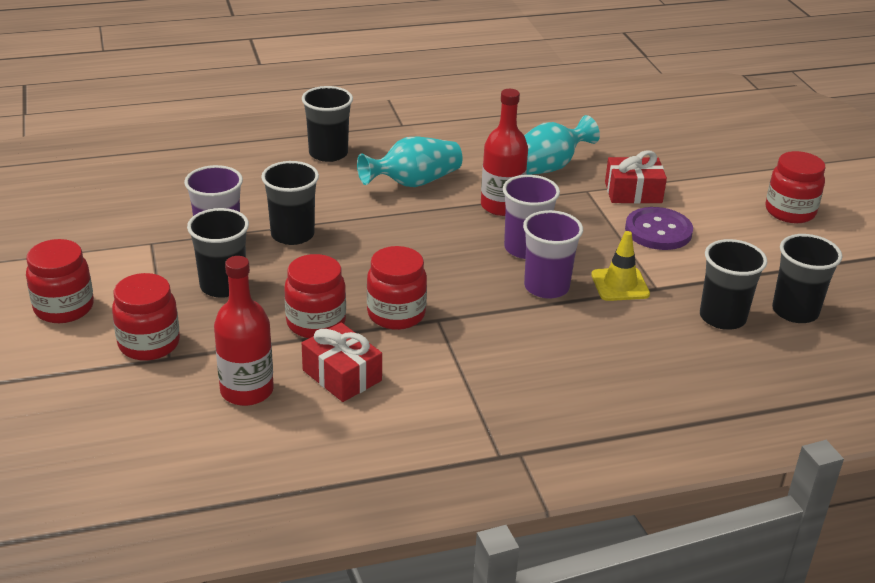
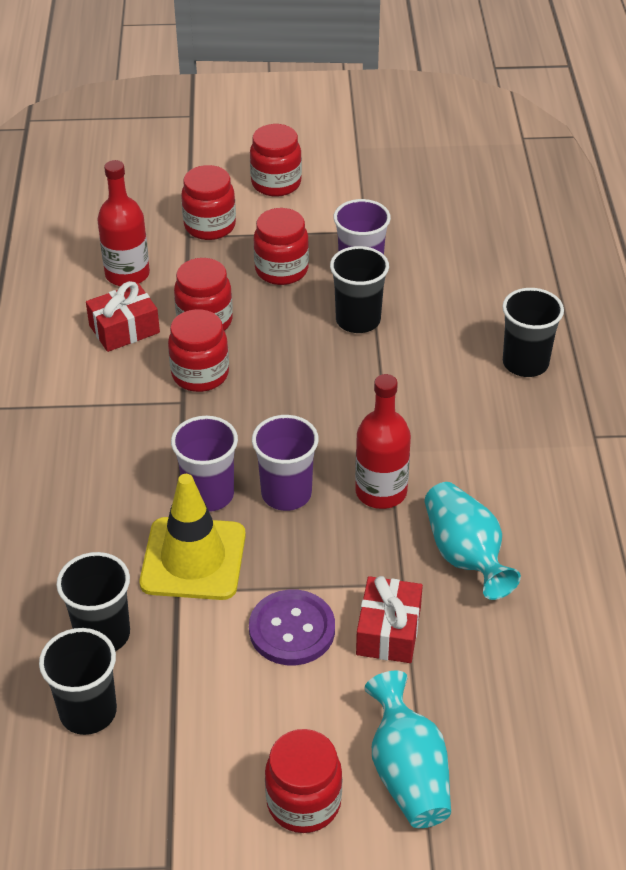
camera: 105 degrees right, 10 degrees up
(223, 286) = (281, 270): black cup -> red jar
(413, 182) = (448, 424): turquoise vase -> turquoise vase (408, 773)
(620, 285) = (193, 559): yellow traffic cone -> yellow traffic cone, size x1.65

